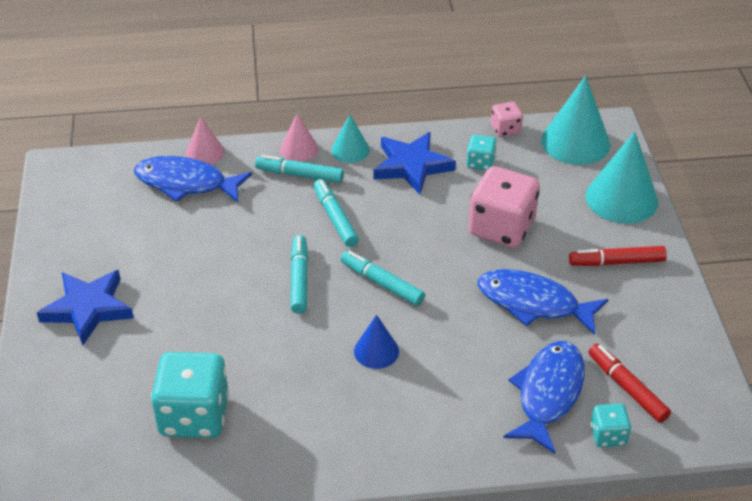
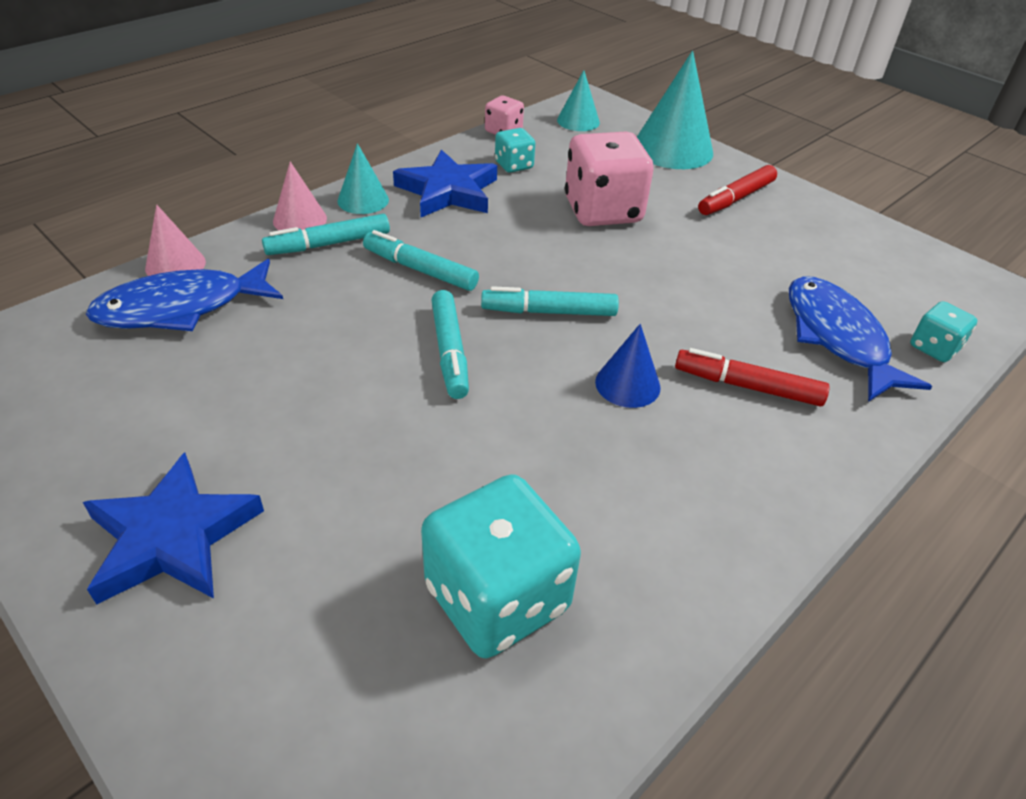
camera: 40 degrees left, 0 degrees up
(299, 279) = (450, 351): turquoise marker -> turquoise marker turned 150 degrees counterclockwise
(533, 303) = (715, 262): blue fish -> none
(575, 142) = (578, 121): turquoise cone -> turquoise cone, size x0.56
(627, 388) = (888, 297): red marker -> red marker (748, 386)

